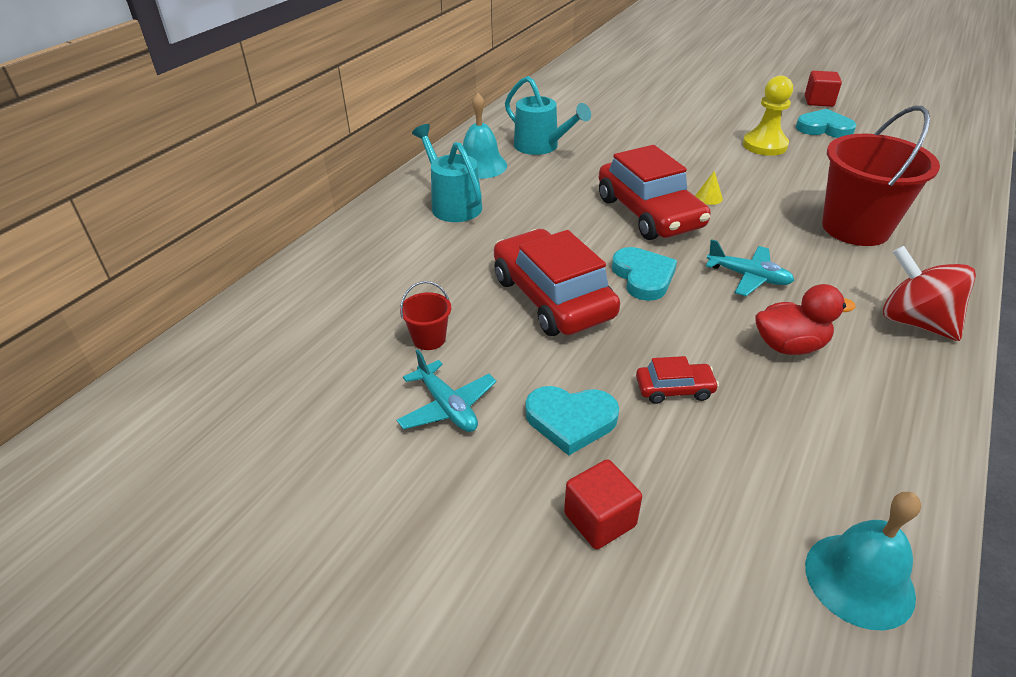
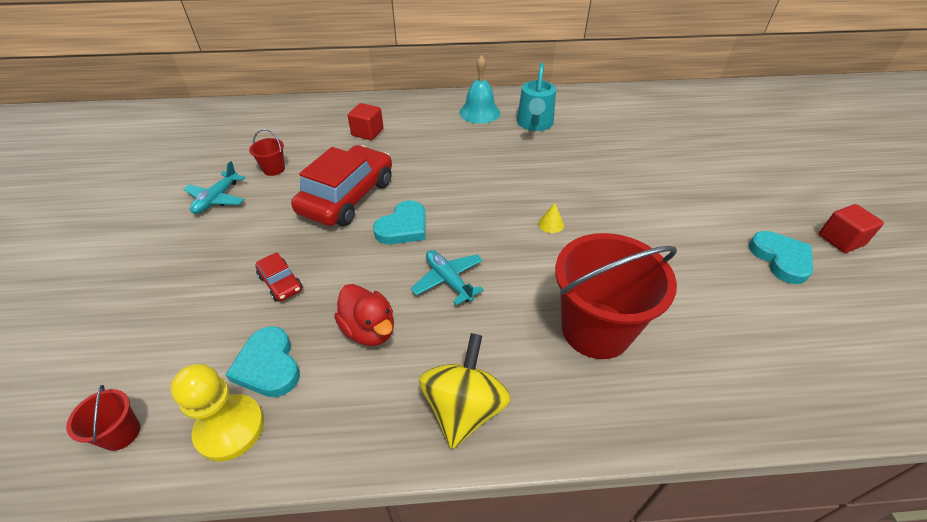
camera: 55 degrees right, 5 degrees up
(452, 204) = (420, 121): turquoise watering can -> none
(571, 420) = (226, 248): turquoise heart -> turquoise heart (268, 366)
(599, 520) = (144, 290): red cube -> red cube (367, 132)
(649, 213) = (494, 202): red car -> none
(748, 277) = (448, 280): turquoise plane -> turquoise plane turned 150 degrees clockwise
(764, 145) = (686, 229): yellow pawn -> yellow pawn (230, 428)
(859, 580) = (121, 433): turquoise bell -> red bucket
(914, 322) = (464, 408): red spinning top -> yellow spinning top

